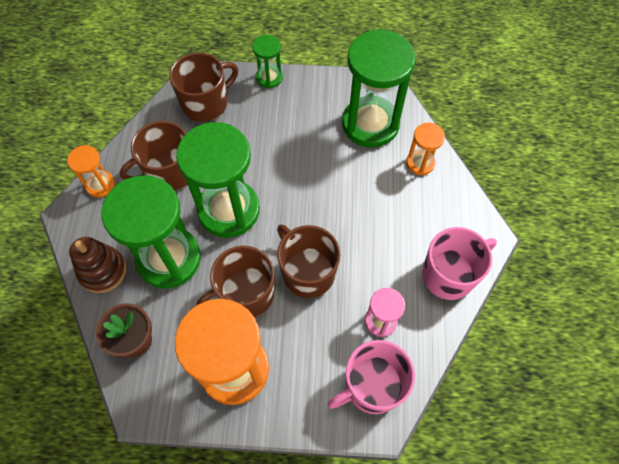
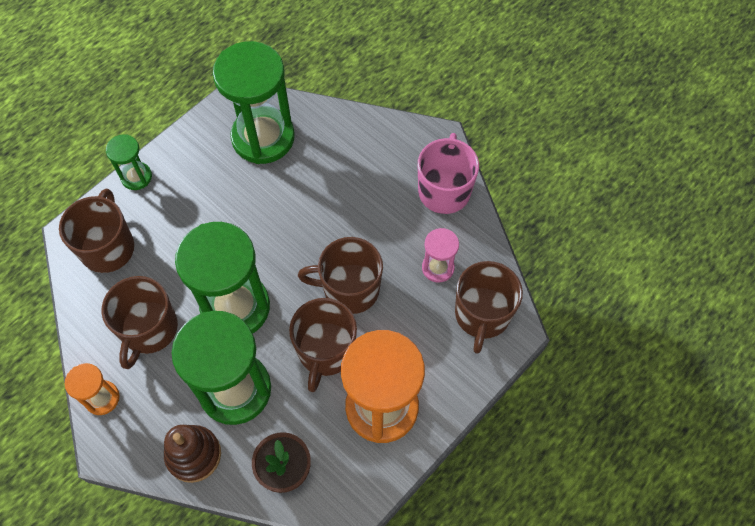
camera: 50 degrees left, 0 degrees up
(372, 386) = (482, 315): pink mug -> brown mug
(420, 163) = (334, 132): orange hourglass -> none

